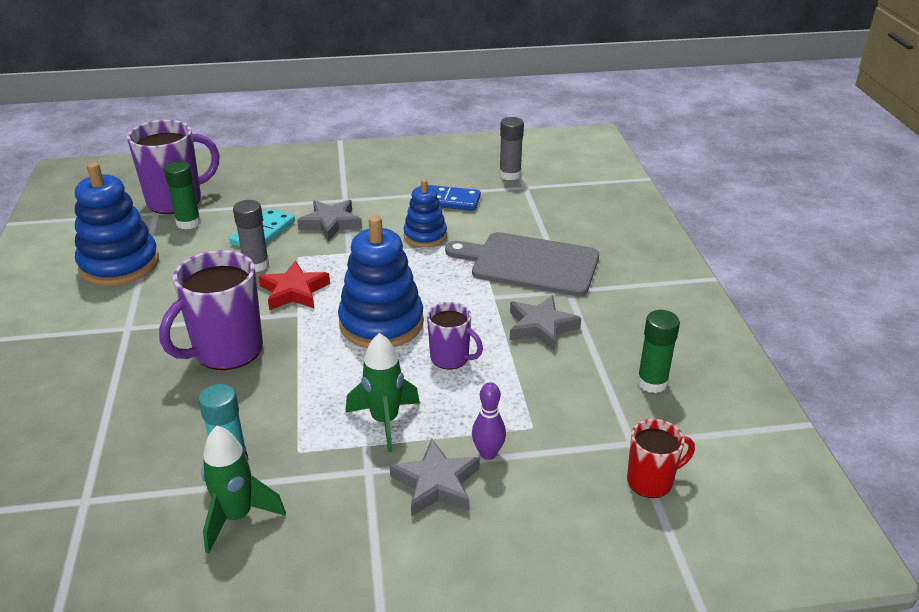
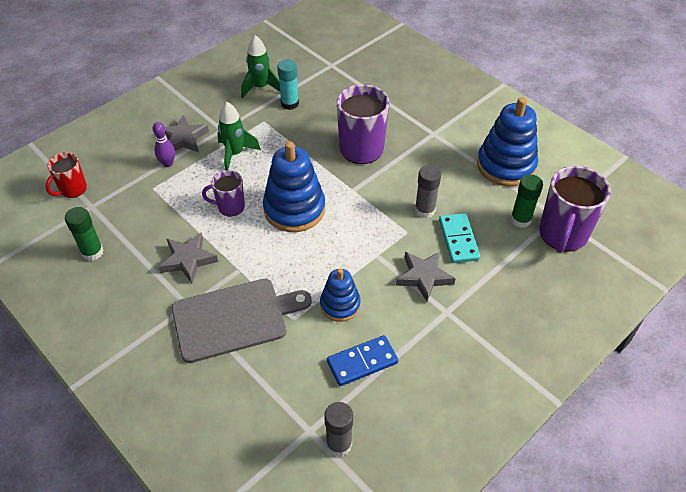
camera: 145 degrees right, 15 degrees up
(294, 291) = (374, 203): red star -> none

